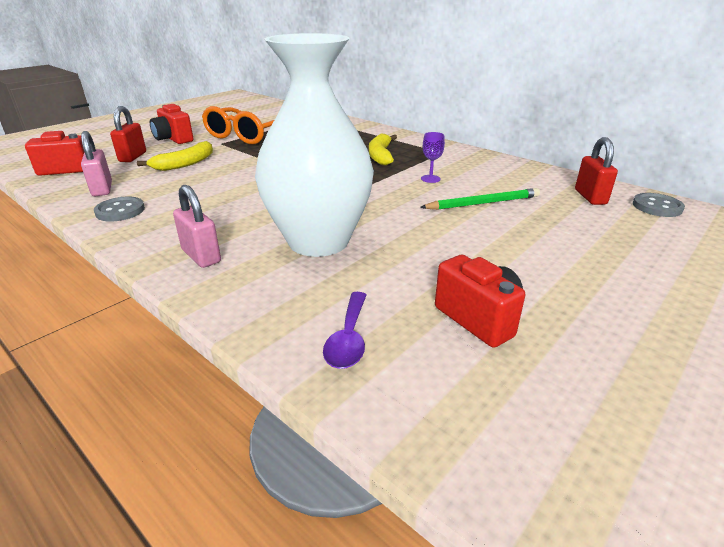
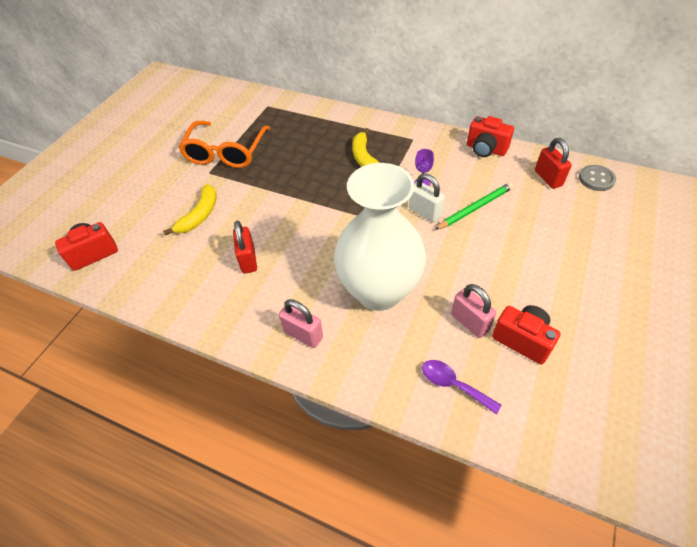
camera: 15 degrees left, 20 degrees up
(102, 189) = (154, 274): pink padlock -> pink padlock (469, 322)
(120, 211) = (196, 299): grey button -> none
(133, 157) = (141, 217): red padlock -> red padlock (248, 260)
(173, 139) = (158, 177): red camera -> red camera (485, 149)
(348, 339) = (453, 384): purple spoon -> purple spoon turned 135 degrees clockwise
(419, 197) = (424, 212): none -> white padlock

